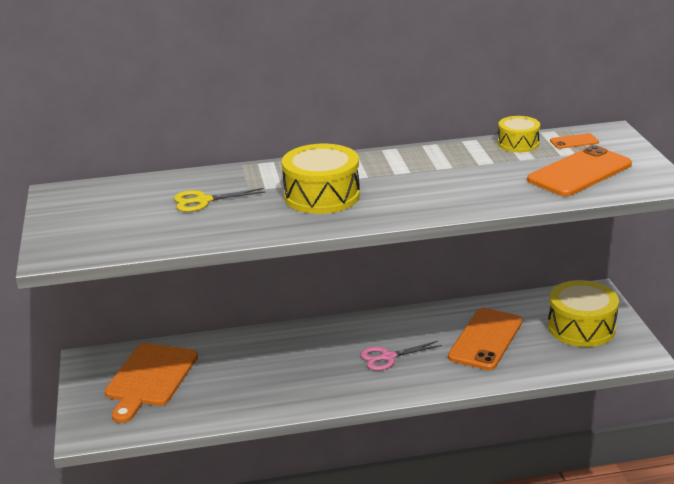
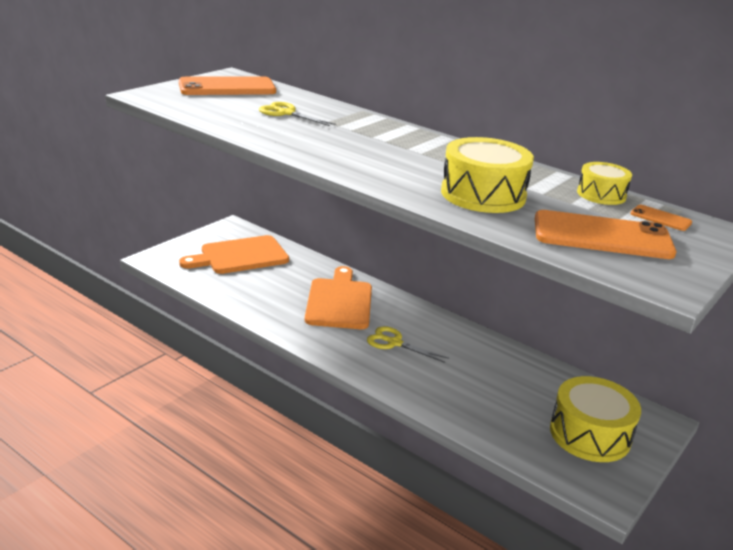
camera: 45 degrees right, 0 degrees up
(296, 356) = (339, 301): none -> orange cutting board
(322, 196) = (359, 146): yellow drum -> yellow drum (483, 194)
(387, 357) = (394, 343): pink scissors -> yellow scissors
(486, 339) = (489, 384): orange phone -> orange phone (227, 87)

